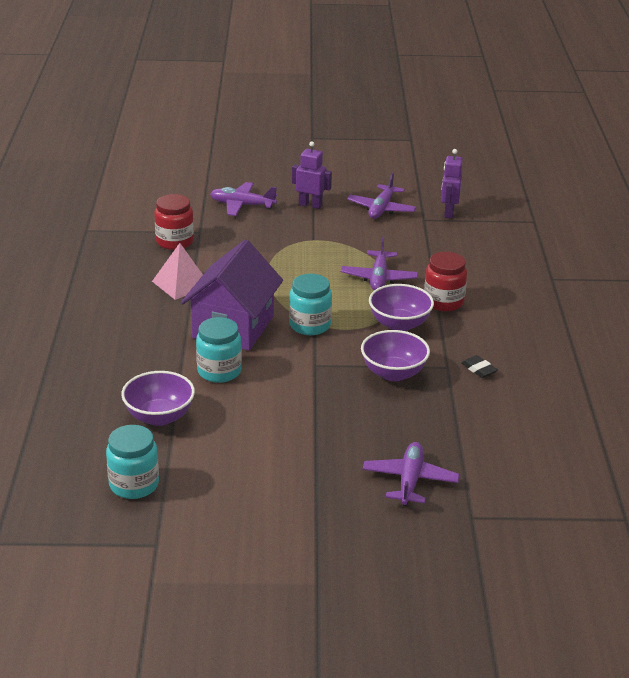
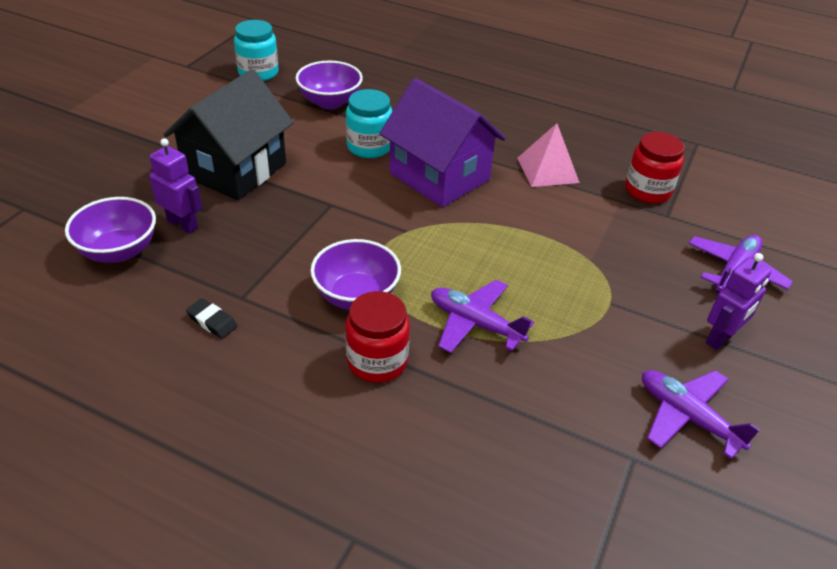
camera: 115 degrees right, 10 degrees up
(310, 325) = (406, 226): turquoise jar -> none
(314, 427) = (235, 170): none -> black house
(393, 373) = (268, 251): purple bowl -> purple bowl (119, 251)
(410, 481) = (107, 194): purple plane -> none
(448, 213) = (649, 508): purple robot -> purple robot (182, 224)
(479, 369) = (212, 321): black eraser -> black eraser turned 45 degrees clockwise

